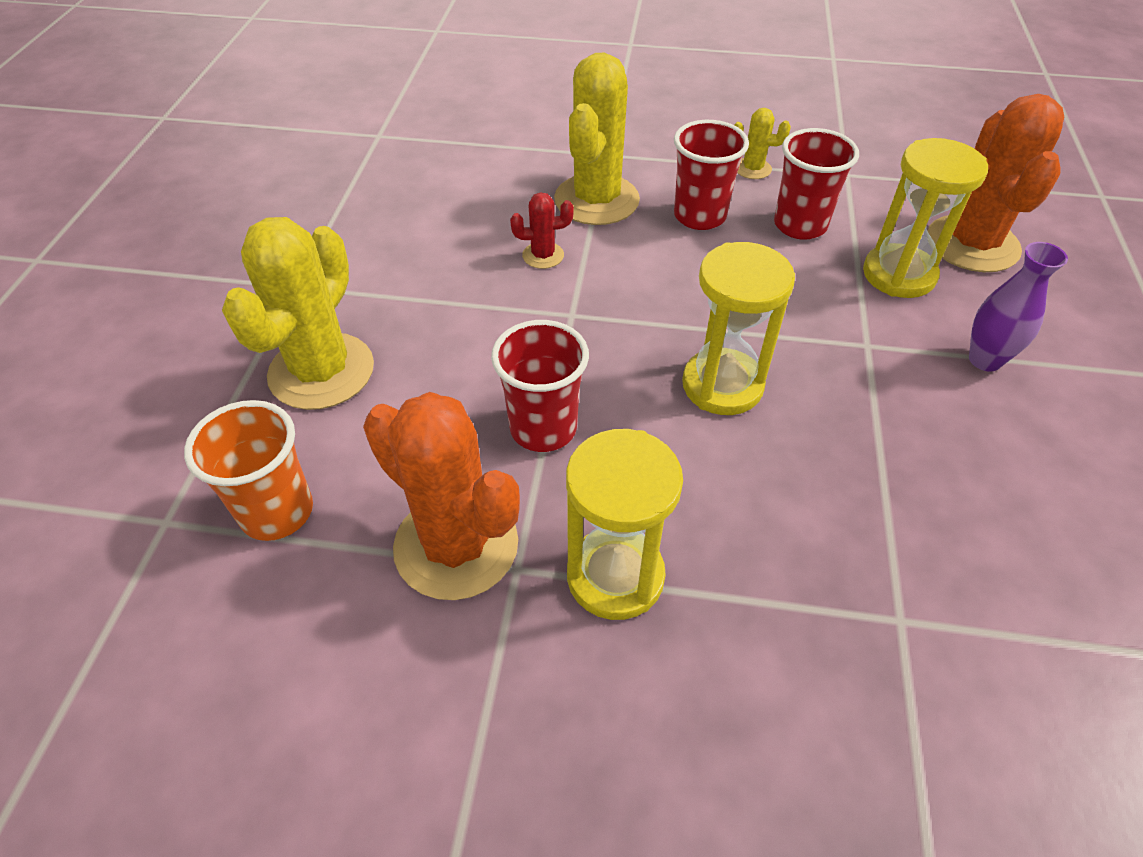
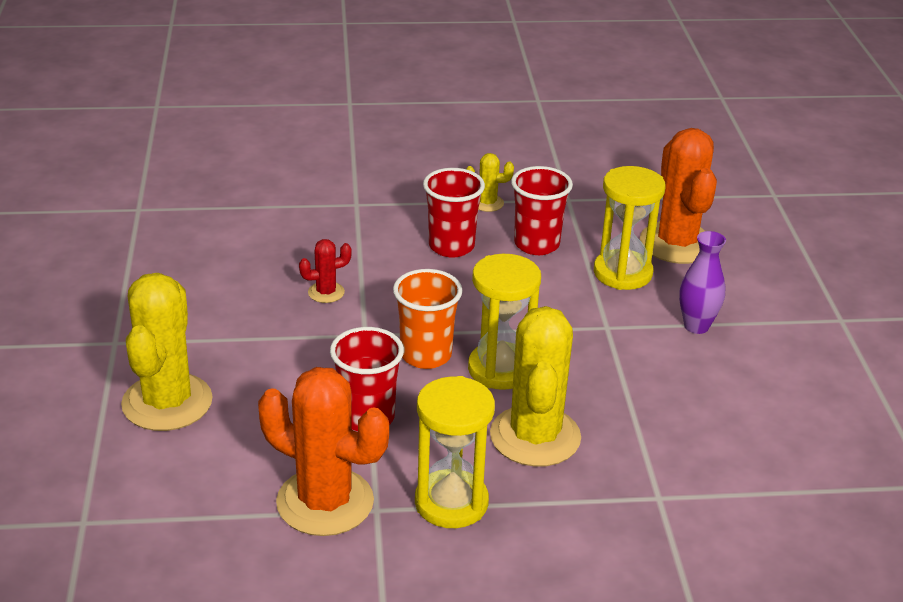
camera: 15 degrees left, 15 degrees down
(277, 512) = (173, 502): orange cup -> orange cup (426, 355)
(596, 200) = (359, 243): yellow cactus -> yellow cactus (535, 436)

